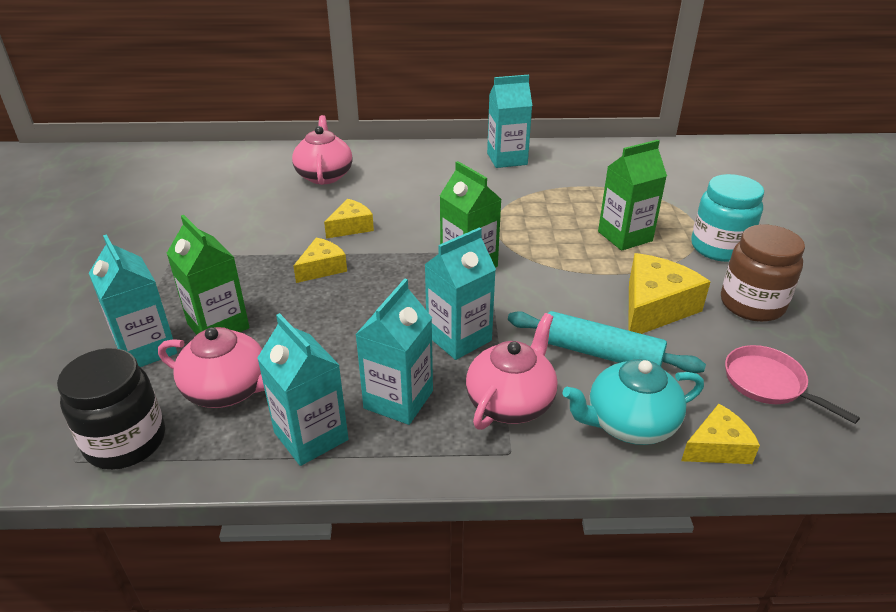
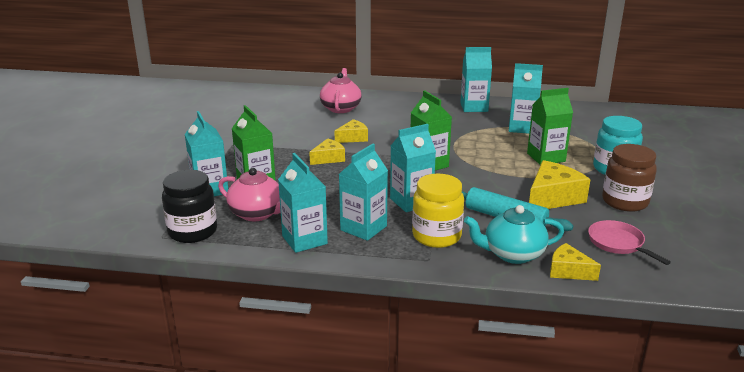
camera: 10 degrees right, 10 degrees down
(511, 402) = (436, 236): pink teapot -> yellow jar
(579, 188) = (522, 128): none -> turquoise carton
(717, 447) = (568, 271): yellow cheese -> yellow cheese turned 135 degrees counterclockwise

